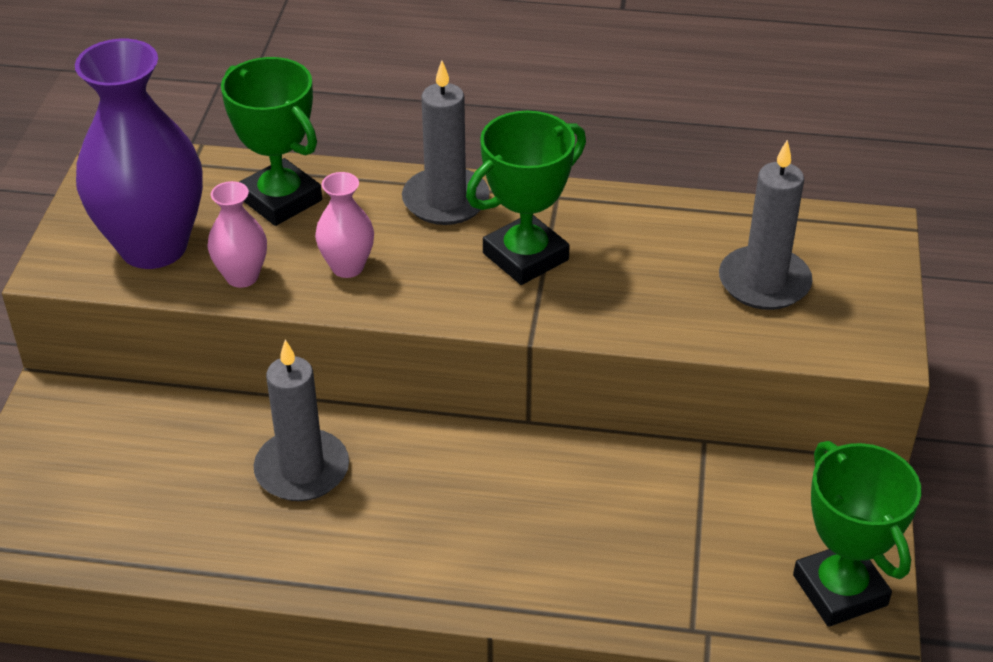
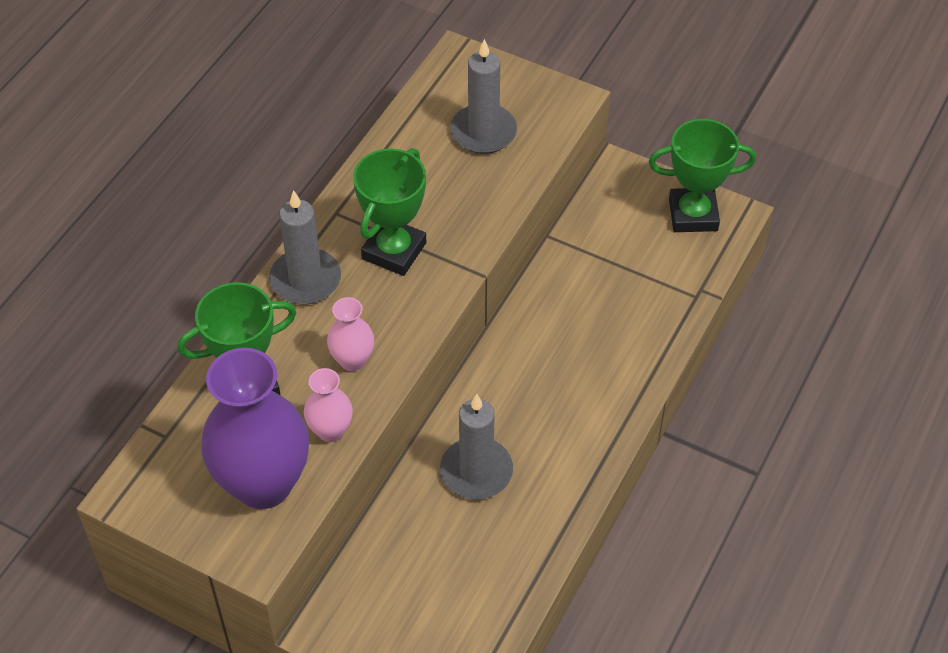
camera: 70 degrees left, 10 degrees up
(525, 257) = (394, 251): green trophy -> green trophy turned 45 degrees clockwise

